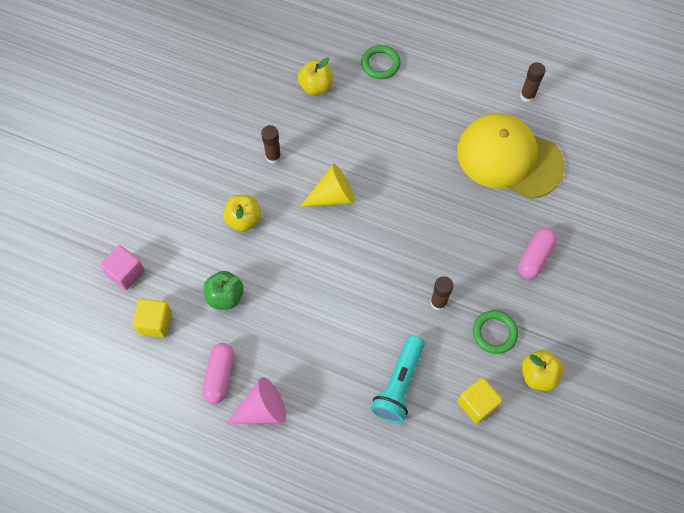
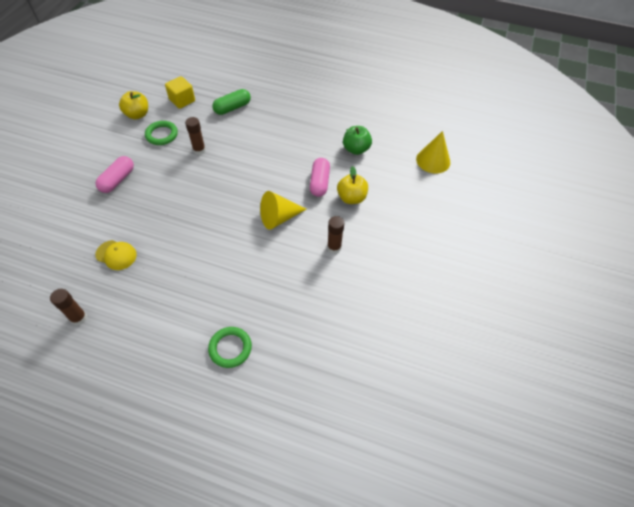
camera: 175 degrees right, 10 degrees down
(126, 273) = (433, 160): pink cube -> yellow cone
(155, 322) = (402, 133): yellow cube -> none
(220, 376) = (351, 109): pink capsule -> pink capsule (319, 182)
(262, 409) = (320, 95): pink cone -> none
(316, 86) = (299, 318): yellow apple -> none
(399, 384) = (232, 108): turquoise flashlight -> green capsule
(509, 158) = (116, 255): yellow cap -> yellow cap, size x0.42

